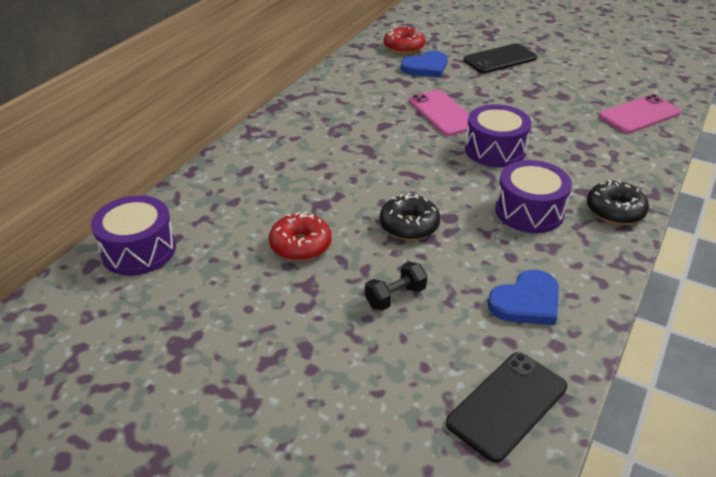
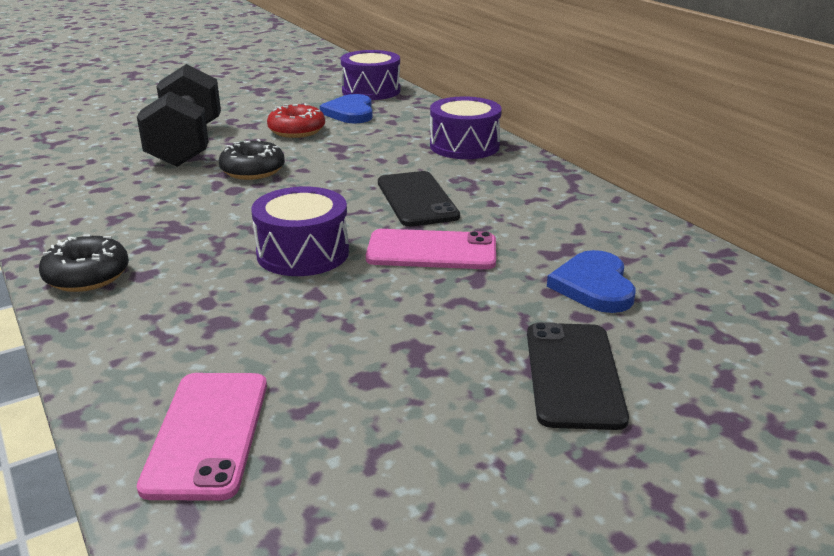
camera: 120 degrees right, 10 degrees down
(395, 297) = (186, 145): black dumbbell -> black dumbbell, size x2.34
(404, 47) = (693, 291): red donut -> none
(507, 405) = (41, 149): black phone -> black phone (417, 199)
(526, 302) = (90, 184): blue heart -> blue heart (350, 112)
(529, 211) = (174, 228): purple drum -> purple drum (464, 146)

